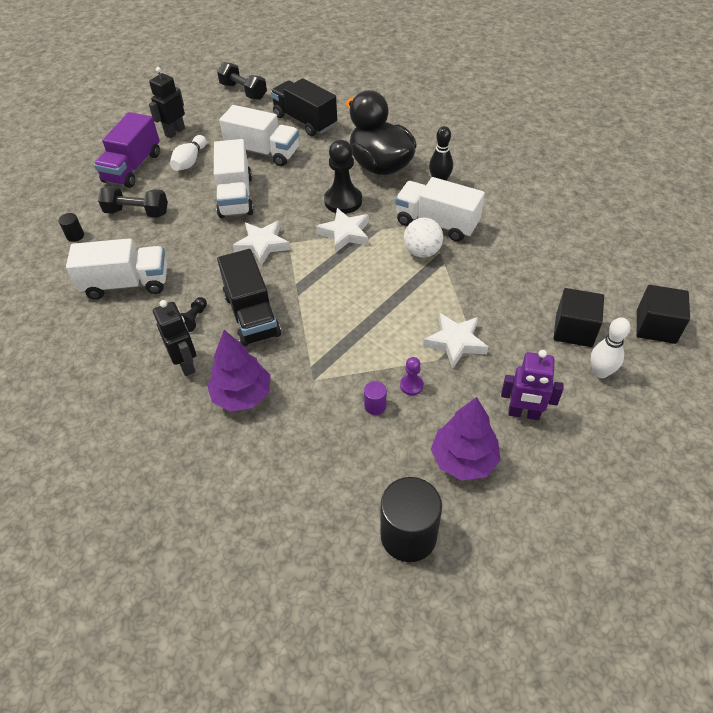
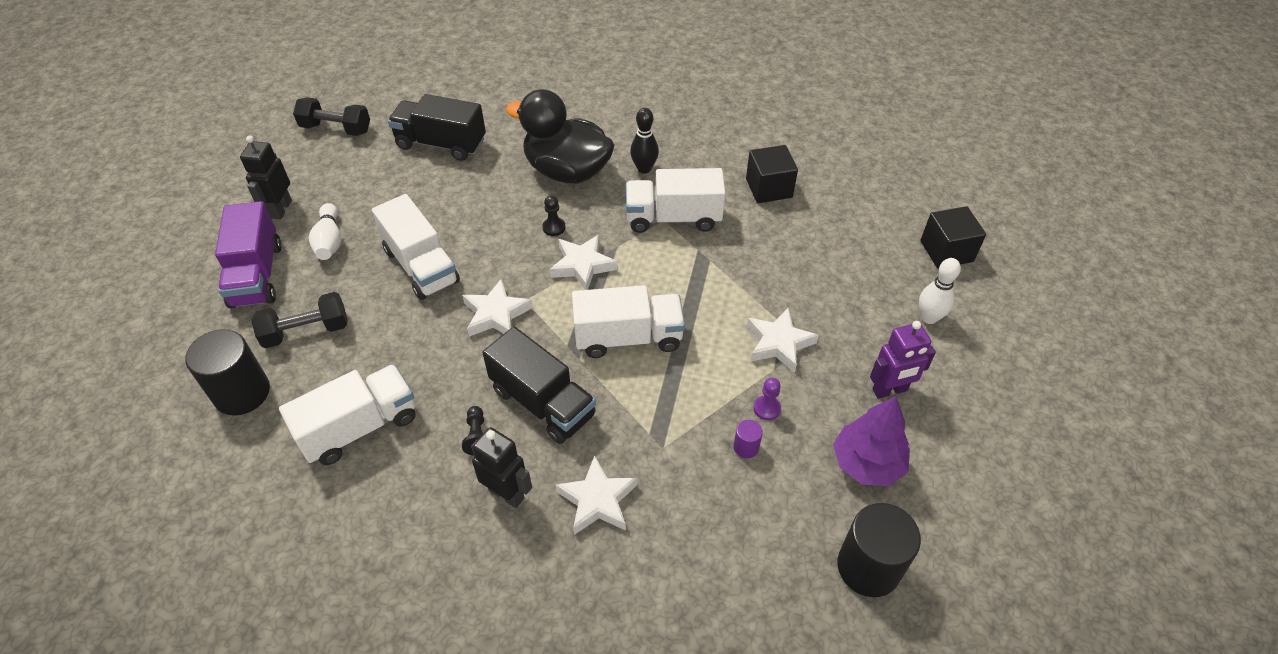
camera: 30 degrees left, 0 degrees up
(75, 236) = (242, 393): black cylinder -> black cylinder, size x2.24
(242, 395) = (597, 500): purple tree -> white star
(263, 152) = (416, 199): white truck -> white truck (628, 337)
(343, 201) = (554, 227): black pawn -> black pawn, size x0.49
(422, 252) = (679, 256): white ball -> none
(574, 330) = (879, 284): black cube -> black cube (769, 188)

